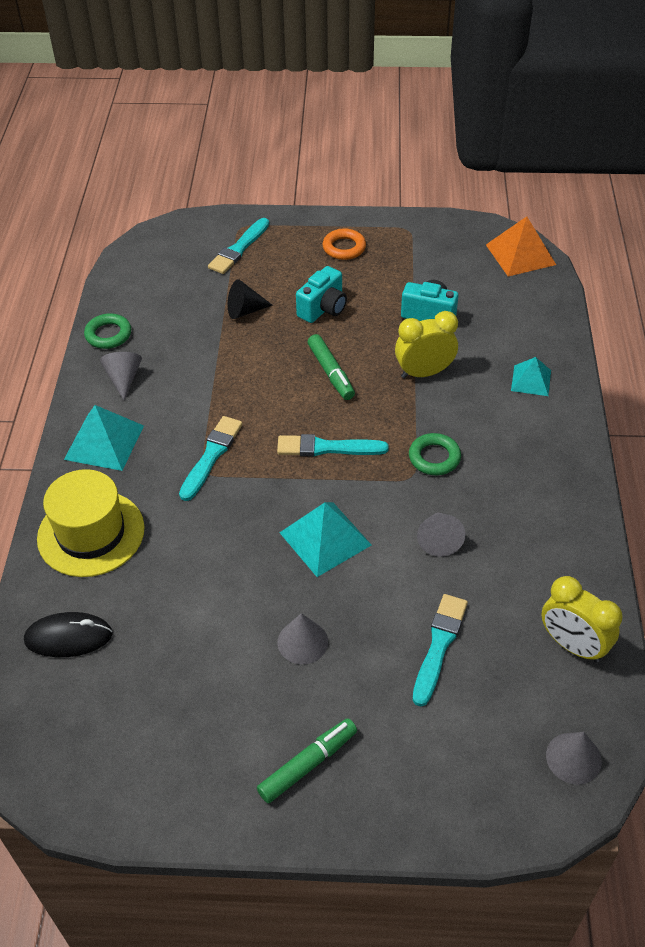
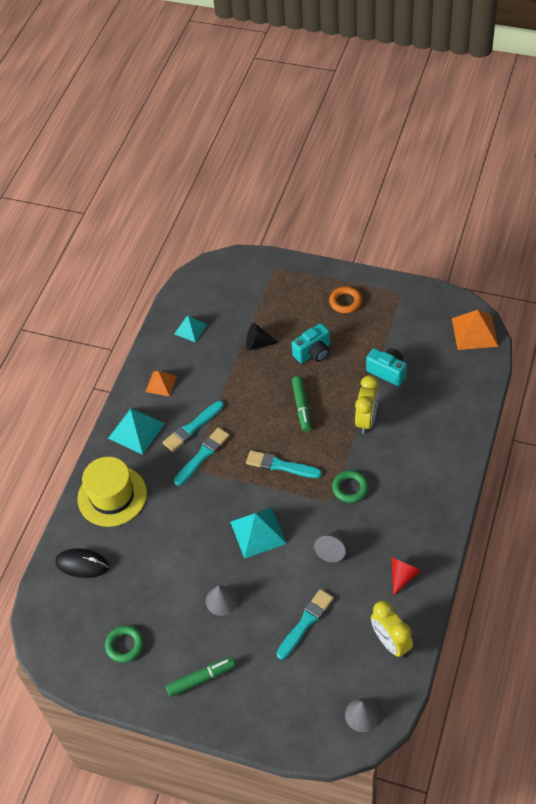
camera: 20 degrees right, 5 degrees up
(108, 334) = (159, 346): green ring -> green ring (125, 645)
(123, 379) = (161, 383): grey cone -> orange pyramid
(239, 249) = (269, 289): turquoise brush -> turquoise brush (192, 428)
(424, 373) = (366, 420): yellow clock -> yellow clock turned 105 degrees clockwise
(531, 380) = (440, 441): turquoise pyramid -> turquoise pyramid (190, 329)
(552, 553) = (403, 576): none -> red cone

